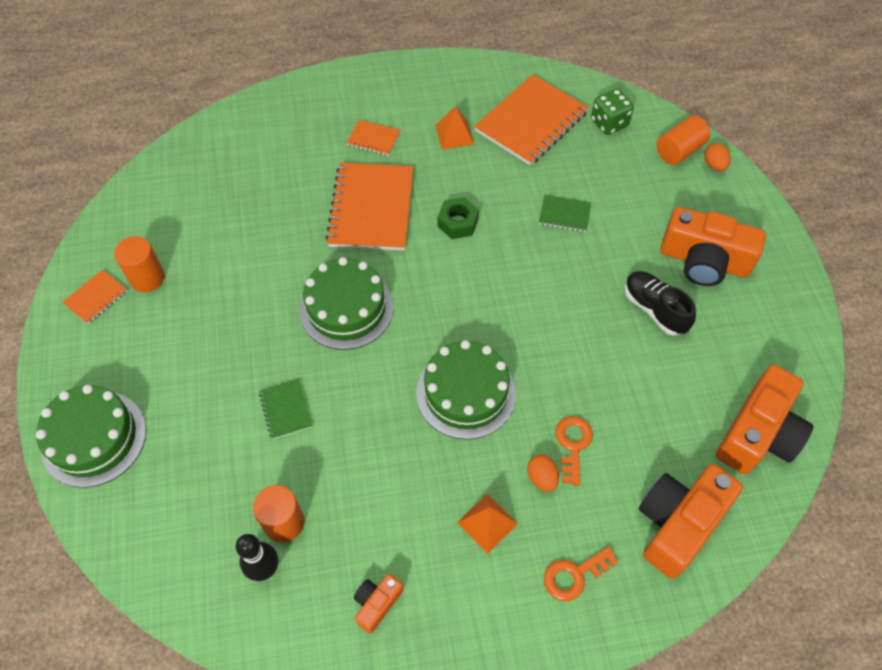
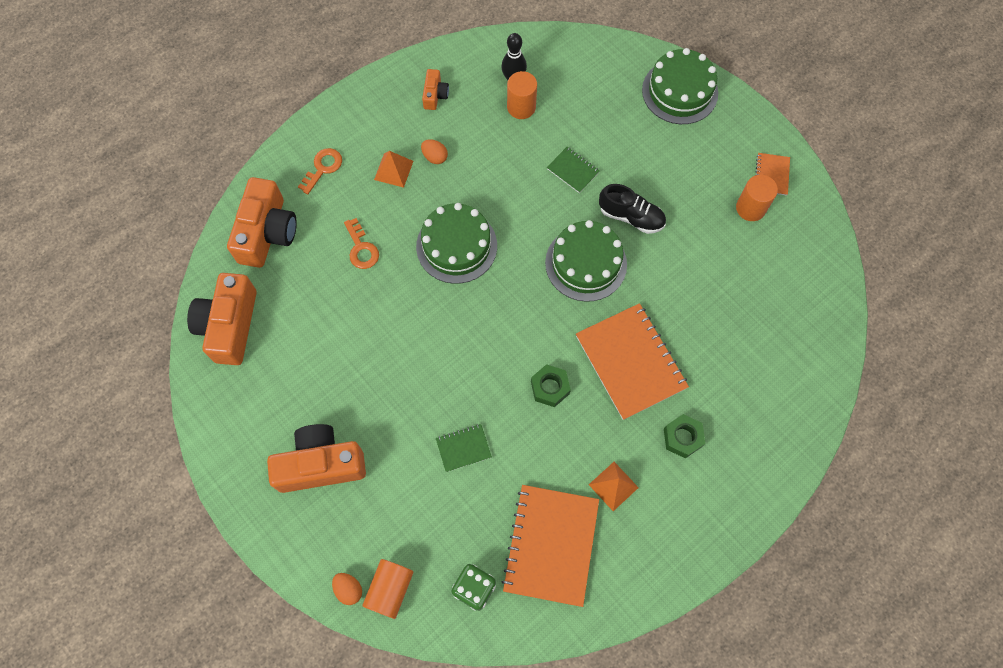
camera: 150 degrees right, 10 degrees up
(373, 139) = (682, 438): orange notebook -> green nut
(542, 478) = (372, 215): orange egg -> orange egg (435, 157)
(654, 309) = (345, 391): black shoe -> black shoe (631, 217)

